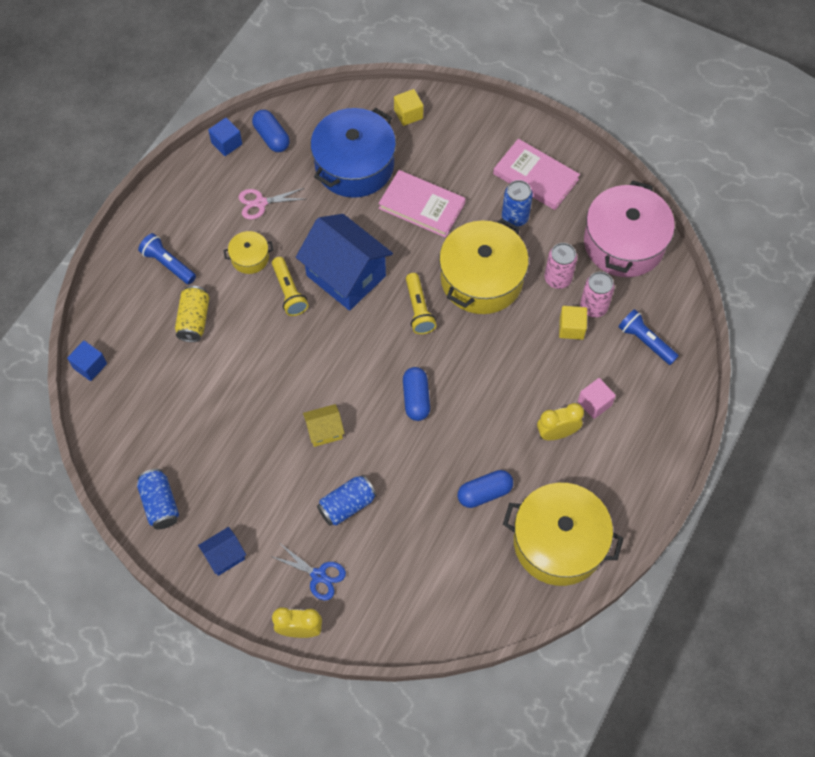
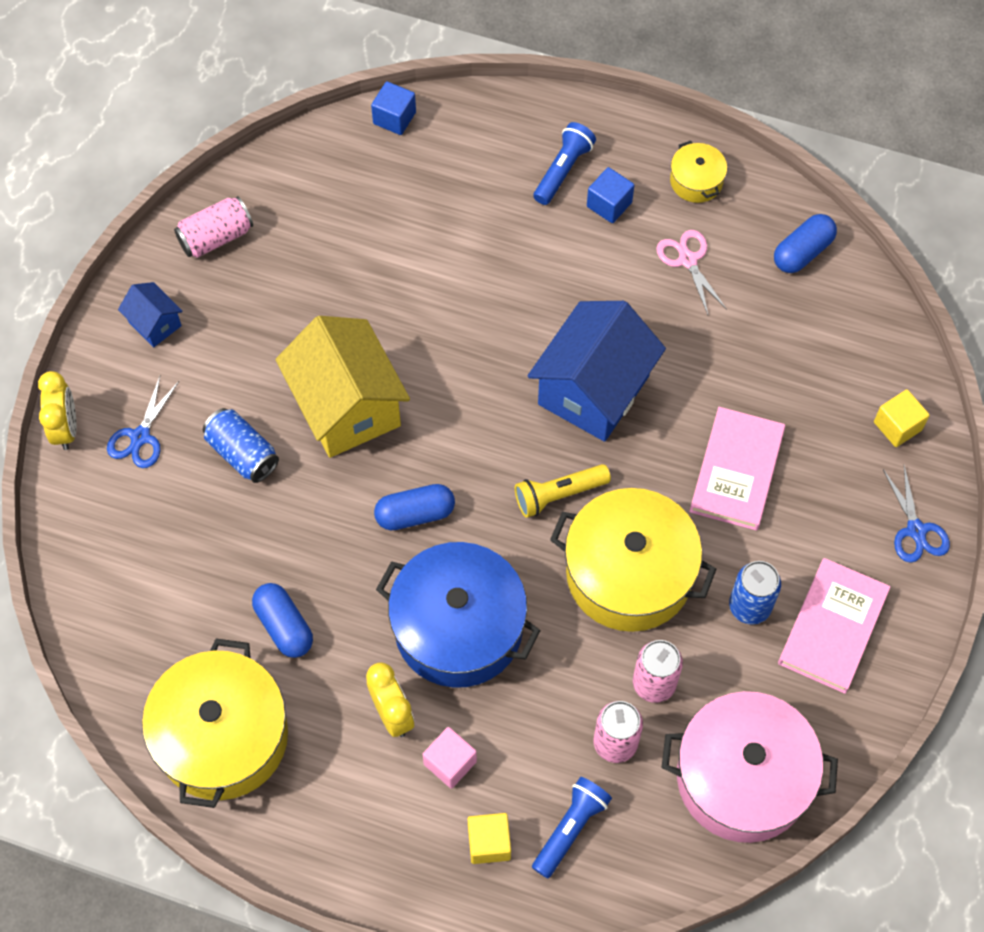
camera: 80 degrees right, 0 degrees up
(160, 504) = (216, 237): blue can -> pink can
(194, 320) = (484, 219): yellow can -> none
(227, 143) = (776, 198): blue cube -> blue cube (609, 204)
(250, 258) = (595, 265): yellow pot -> yellow pot (696, 181)
(289, 292) = (551, 323): yellow flashlight -> none
(324, 431) = (346, 407): yellow house -> yellow house, size x2.13
(354, 165) = (783, 368): blue pot -> blue pot (458, 628)
(480, 120) = (916, 530): none -> blue scissors
(571, 328) = (571, 714): yellow cube -> yellow cube (489, 843)

